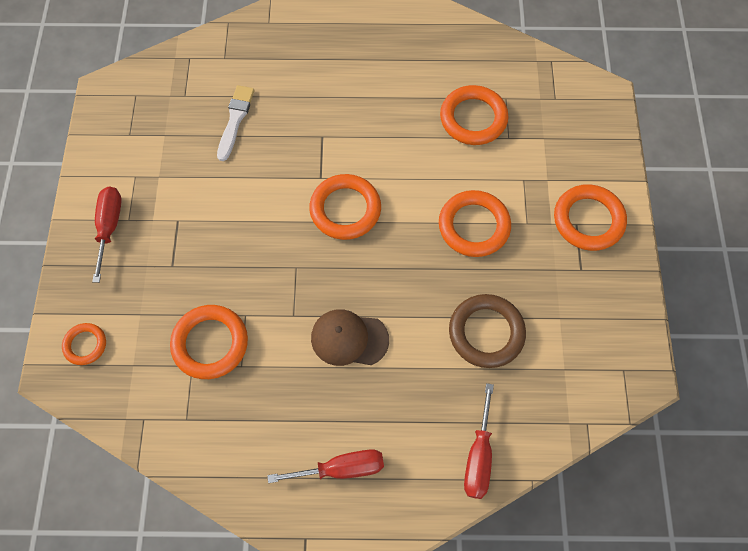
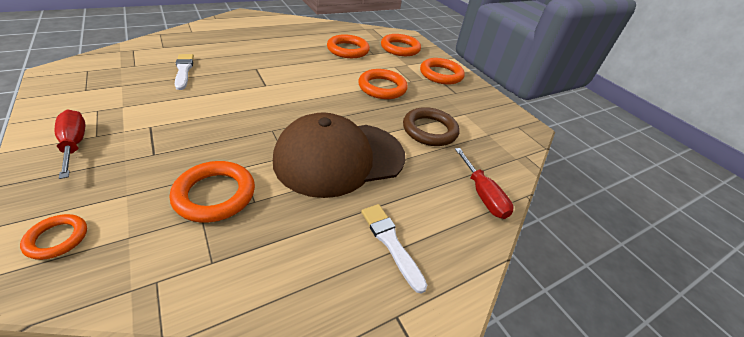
camera: 35 degrees left, 25 degrees down
(341, 468) = (391, 242): red screwdriver -> white brush
(345, 209) = (293, 95): orange ring -> orange ring (400, 48)
(349, 339) = (339, 158): brown cap -> brown cap, size x1.99

